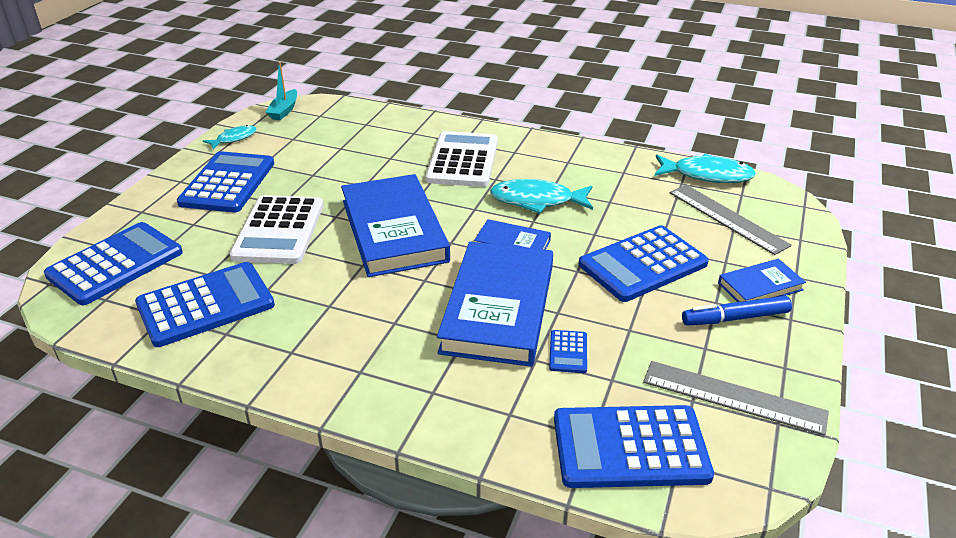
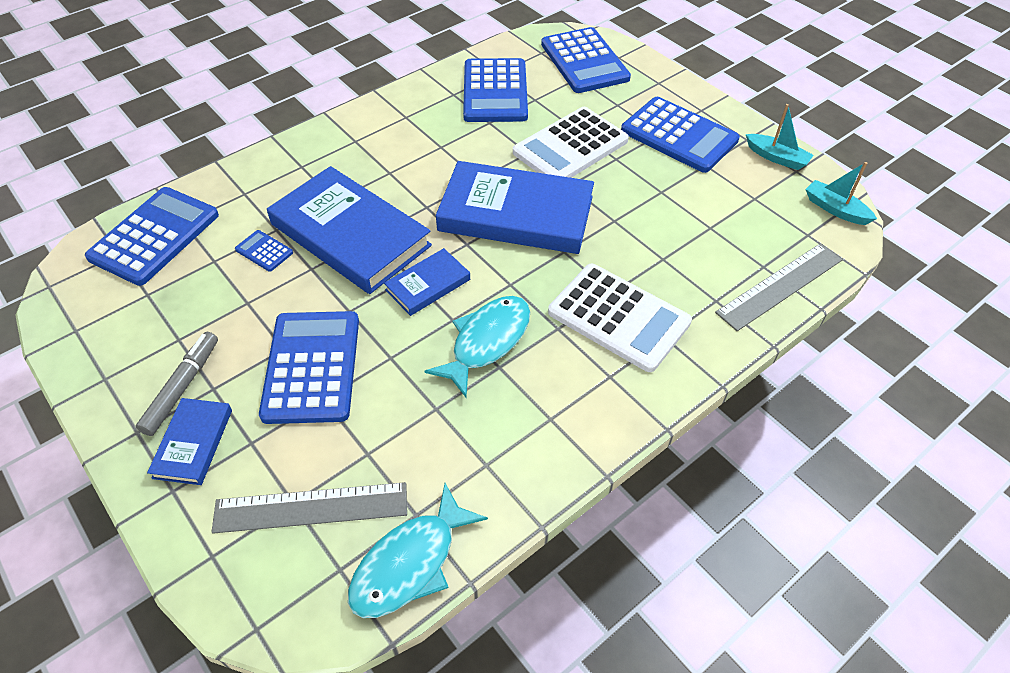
camera: 120 degrees right, 15 degrees up
(234, 138) = (777, 158): turquoise fish -> turquoise boat
(279, 230) = (570, 147): white calculator -> white calculator turned 75 degrees counterclockwise
(733, 397) = (121, 321): grey ruler -> grey ruler (780, 286)
(735, 318) = (182, 387): blue marker -> grey marker

